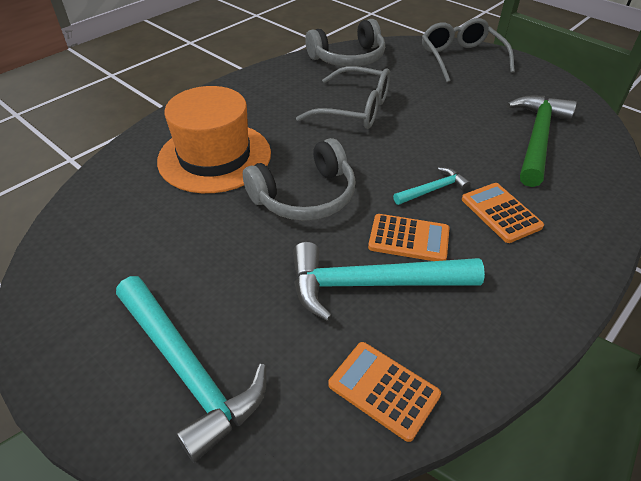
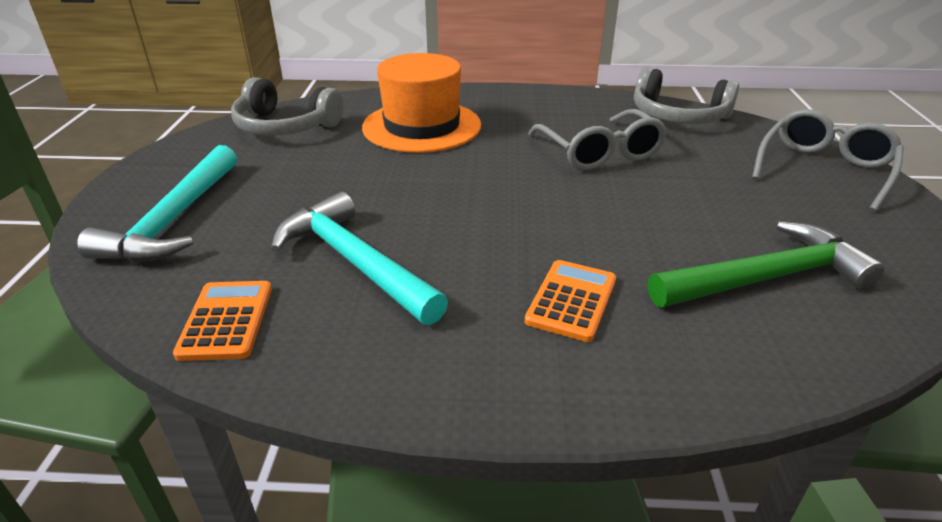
camera: 50 degrees right, 10 degrees down
(305, 196) = (430, 182): grey headphones -> grey headphones (285, 126)
(409, 238) = (445, 257): orange calculator -> none
(433, 189) = (543, 243): turquoise hammer -> none

